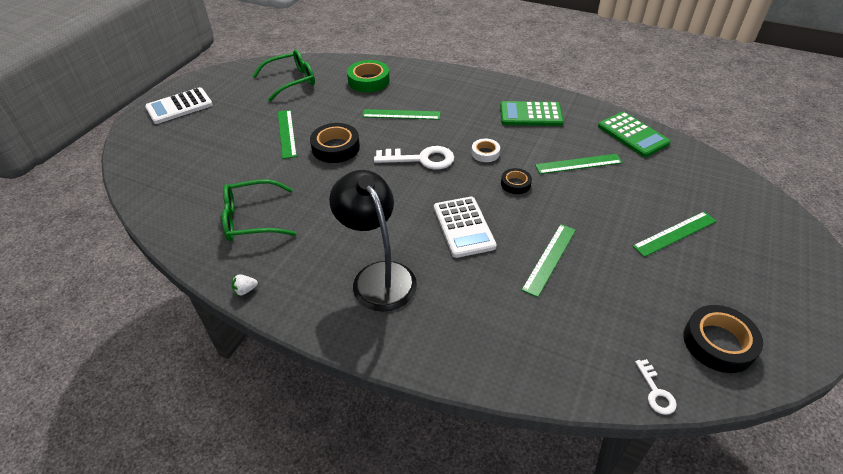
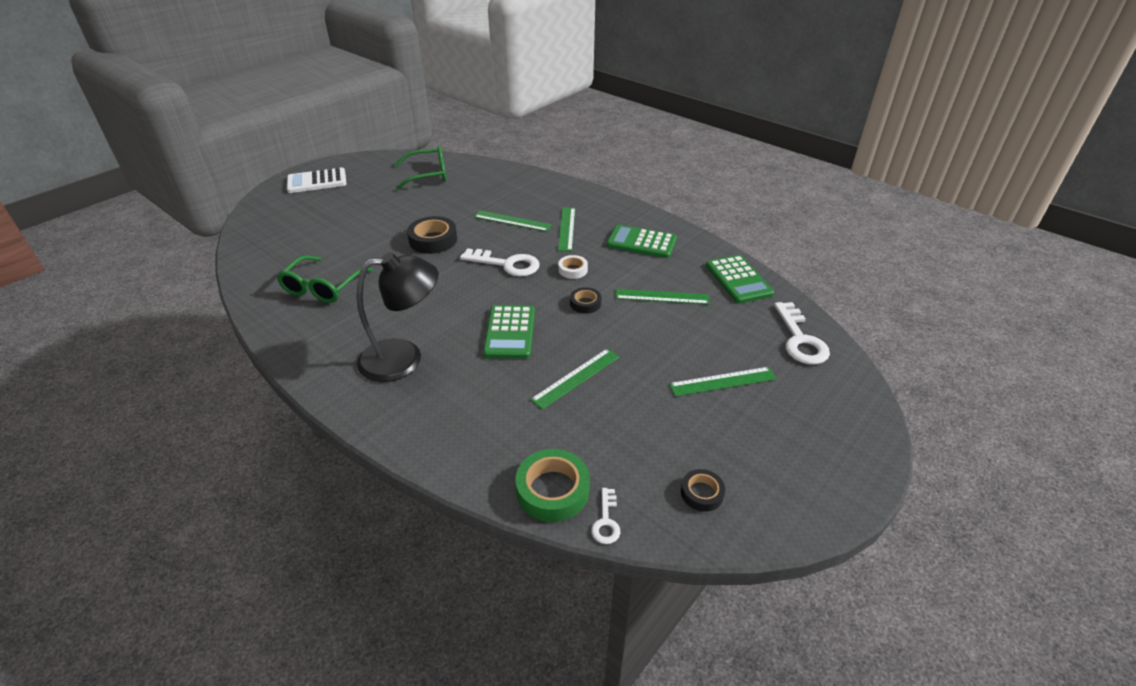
camera: 15 degrees right, 5 degrees down
(245, 290) = (282, 345): white strawberry -> none
(252, 219) = (322, 287): green glasses -> green glasses turned 75 degrees counterclockwise
(286, 133) = (396, 220): green ruler -> green ruler (566, 229)
(369, 81) = (500, 186): green tape -> green tape (552, 490)
(378, 276) = (404, 358): black lamp -> black lamp turned 90 degrees clockwise
(463, 227) = (510, 332): white calculator -> green calculator
(714, 180) = (800, 339): none -> white key
(718, 343) = (702, 493): black tape -> black tape, size x0.58

